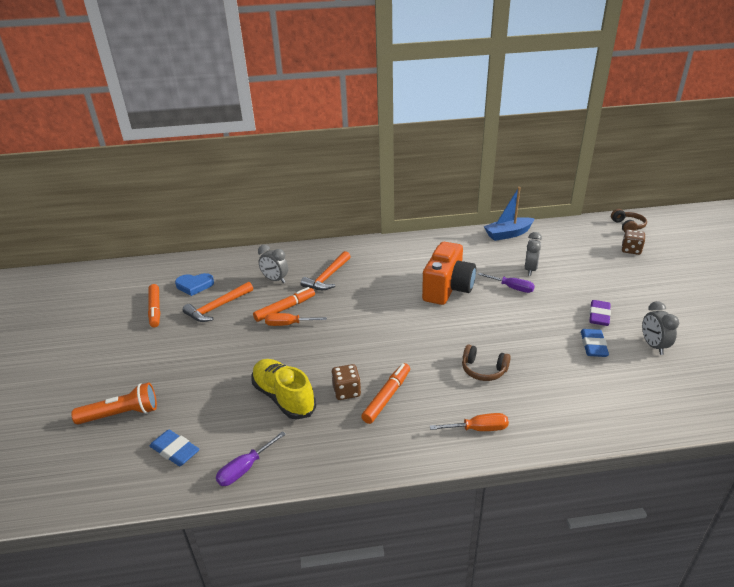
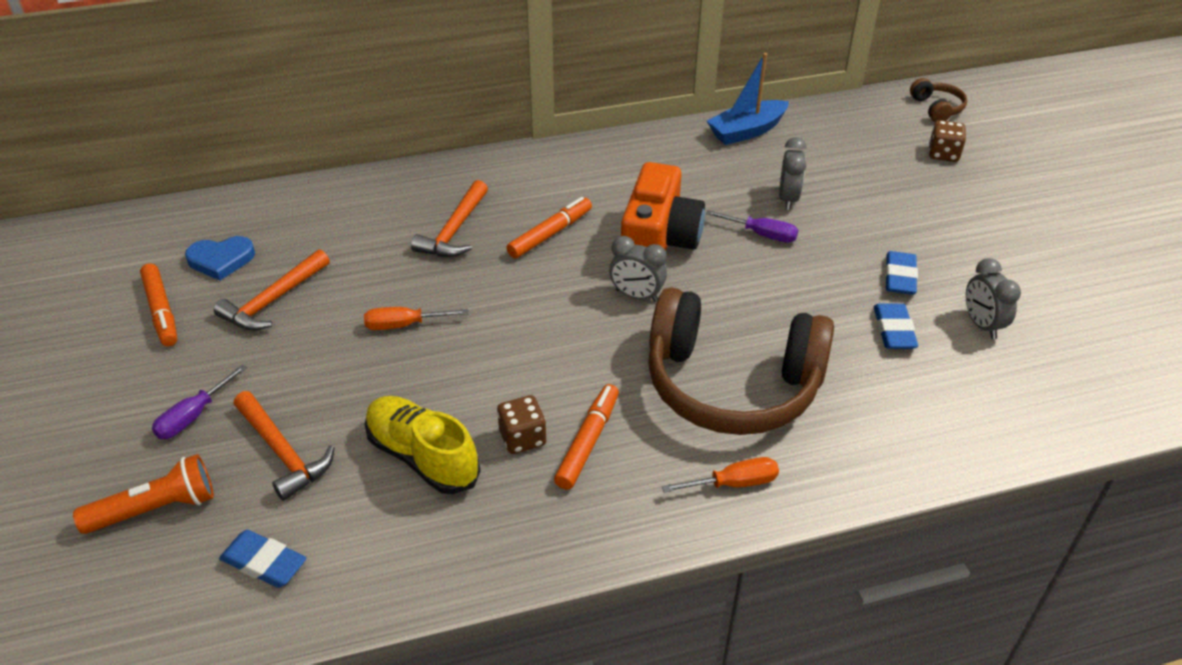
camera: 10 degrees left, 10 degrees up
(202, 388) = (282, 452): none -> orange hammer
(245, 468) = (386, 580): purple screwdriver -> purple screwdriver (194, 416)
(275, 280) = (364, 241): grey clock -> grey clock (636, 296)
(285, 308) = (392, 295): orange marker -> orange marker (550, 234)
(483, 370) = (731, 384): brown headphones -> brown headphones, size x2.48
(599, 316) = (899, 277): purple eraser -> blue eraser

